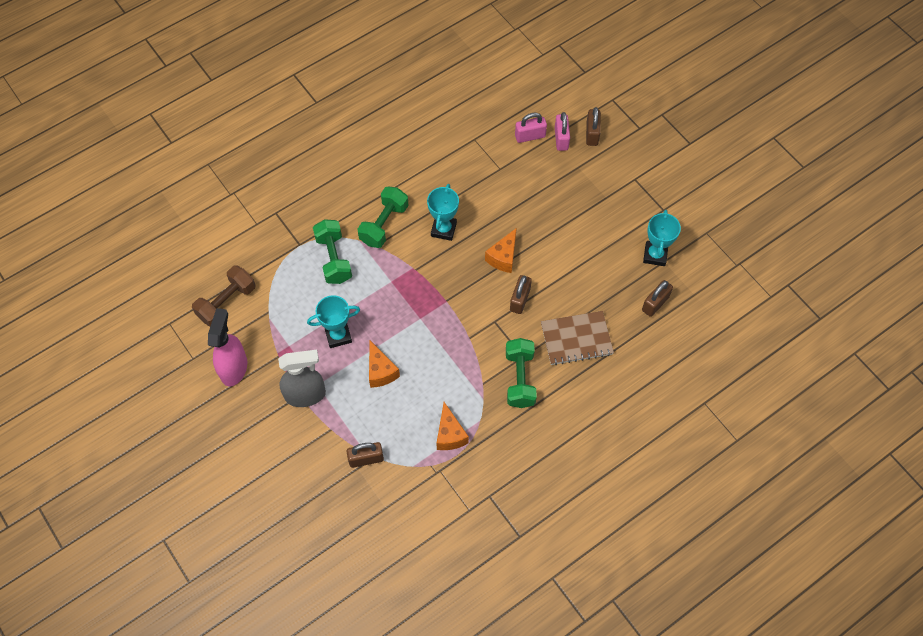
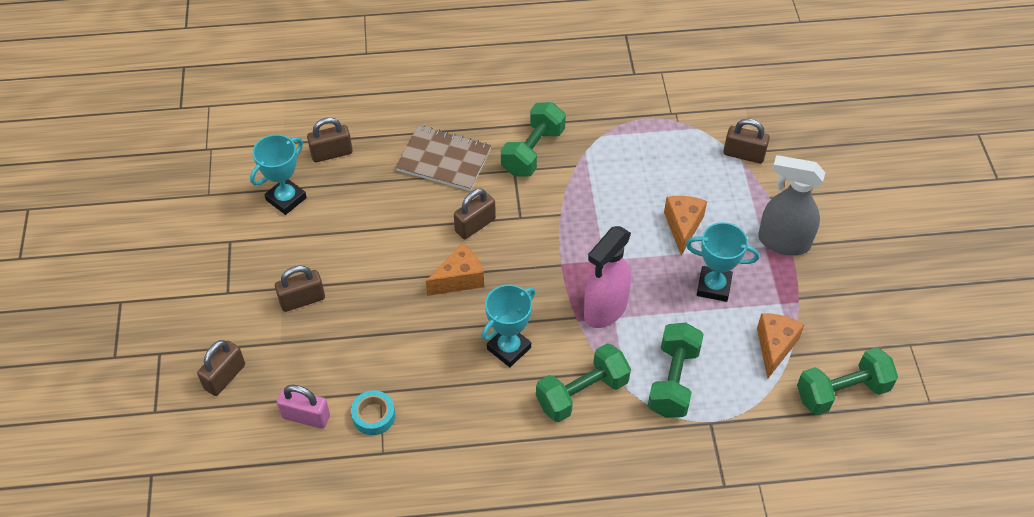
camera: 150 degrees left, 10 degrees down
(227, 303) = (842, 392): brown dumbbell -> green dumbbell
(234, 368) = (860, 309): pink spray bottle -> pink spray bottle (605, 310)
(450, 434) = (641, 137): orange cheese -> orange cheese (774, 347)
(493, 154) = (373, 416): none -> turquoise tape
(561, 139) = (269, 391): pink padlock -> none
(587, 196) = (302, 300): none -> brown padlock

